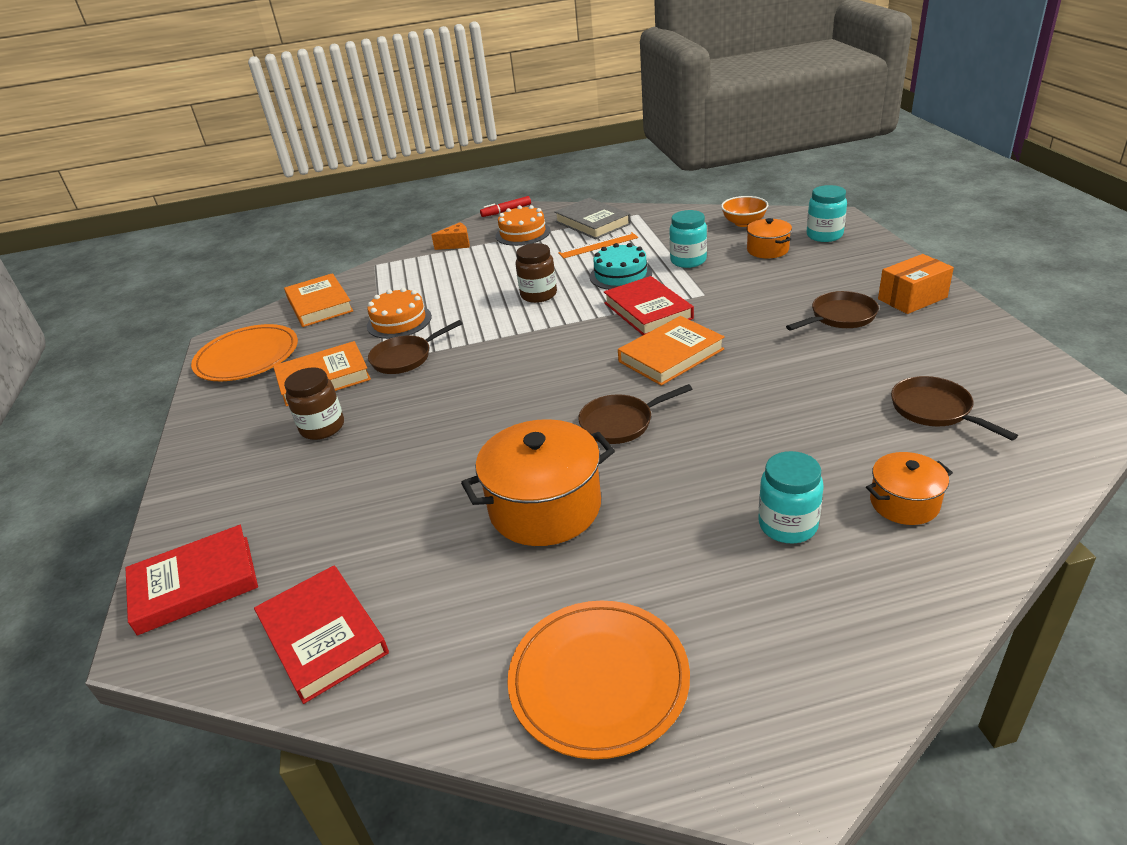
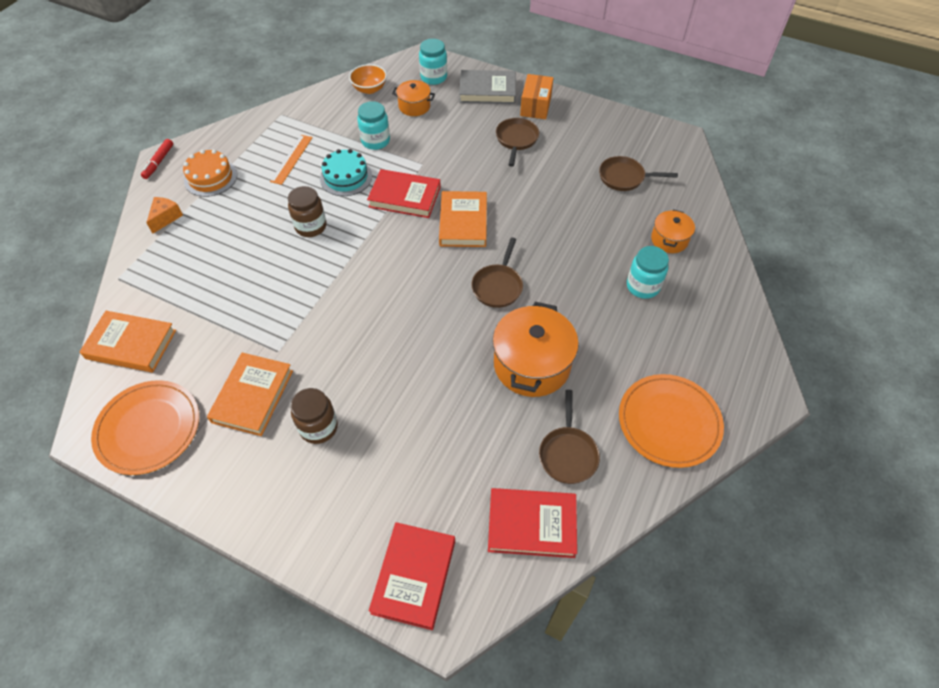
camera: 55 degrees left, 20 degrees up
(399, 321) = (234, 313): orange cake -> none
(405, 358) = (291, 337): brown pan -> brown pan (568, 453)
(592, 223) = (256, 140): grey book -> grey book (487, 90)

